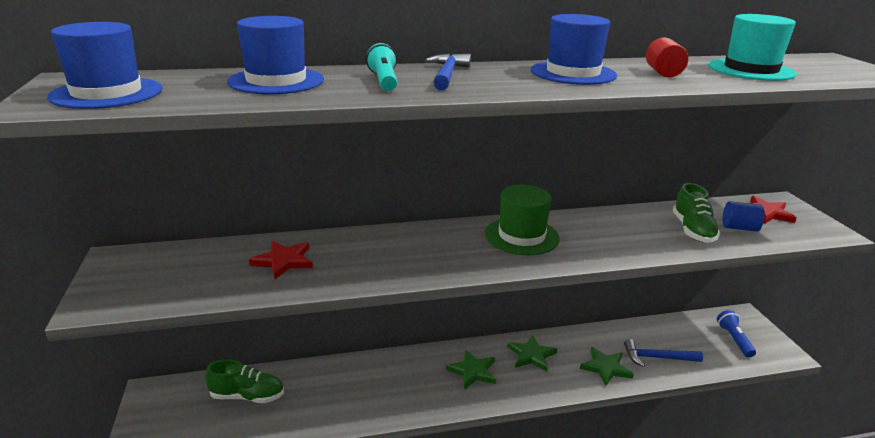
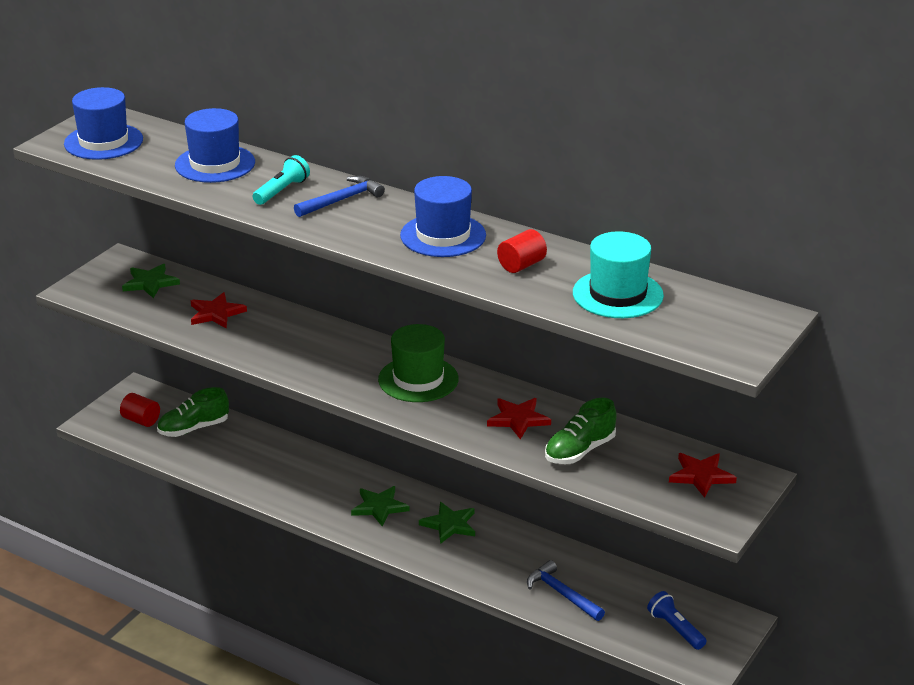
camera: 45 degrees right, 5 degrees up
(187, 417) = (141, 420): none -> red cylinder
(247, 396) = (193, 428): green shoe -> green shoe turned 105 degrees clockwise
(605, 367) = (497, 571): green star -> green star (150, 283)
(625, 230) = (518, 419): none -> red star
(734, 340) = (675, 629): blue flashlight -> blue flashlight turned 75 degrees counterclockwise
(739, 228) = (632, 472): blue cylinder -> none

